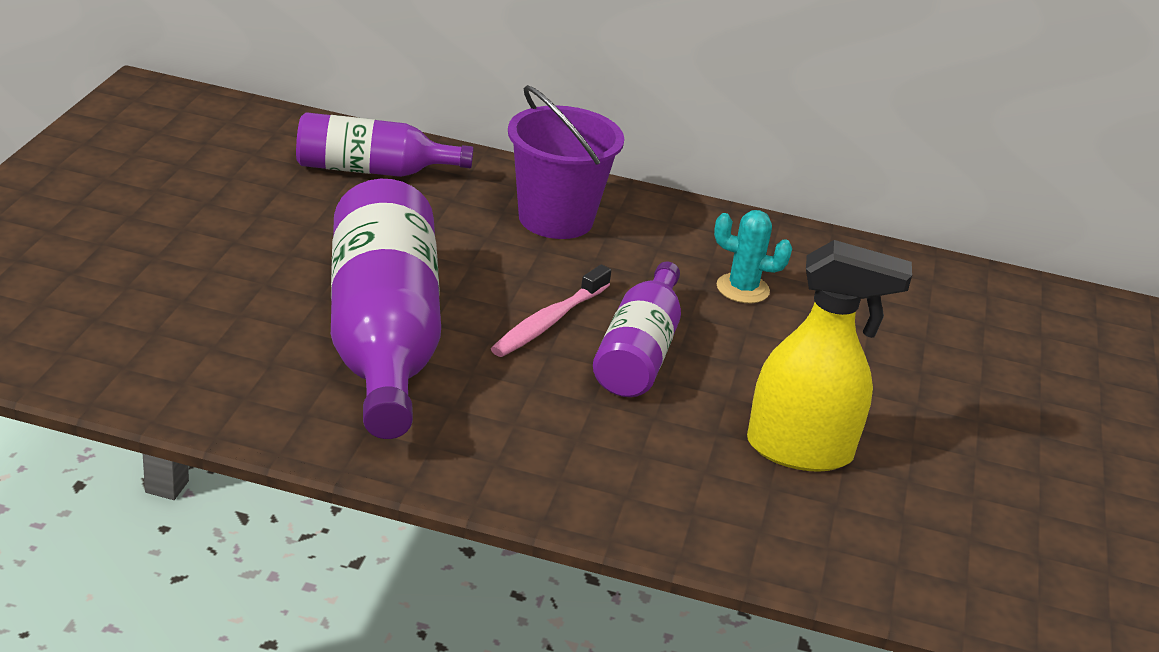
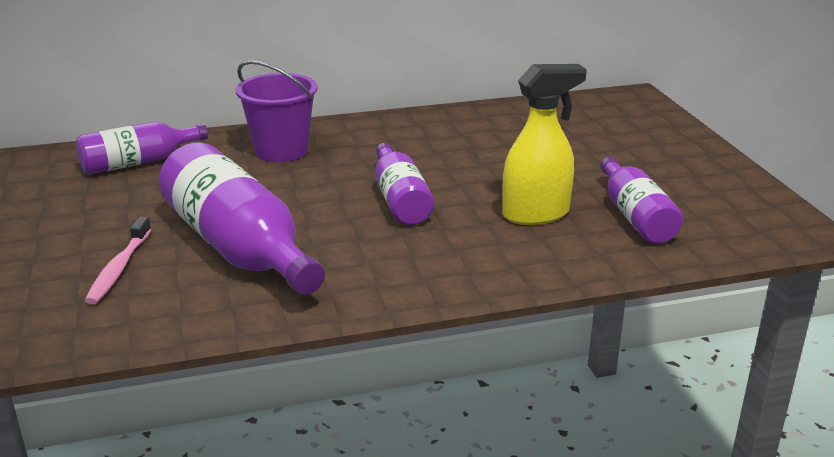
camera: 25 degrees left, 5 degrees down
(549, 321) = (332, 203): pink toothbrush -> pink toothbrush (119, 268)
(742, 289) = (423, 149): turquoise cactus -> none
(939, 514) = (635, 216): none -> purple bottle

